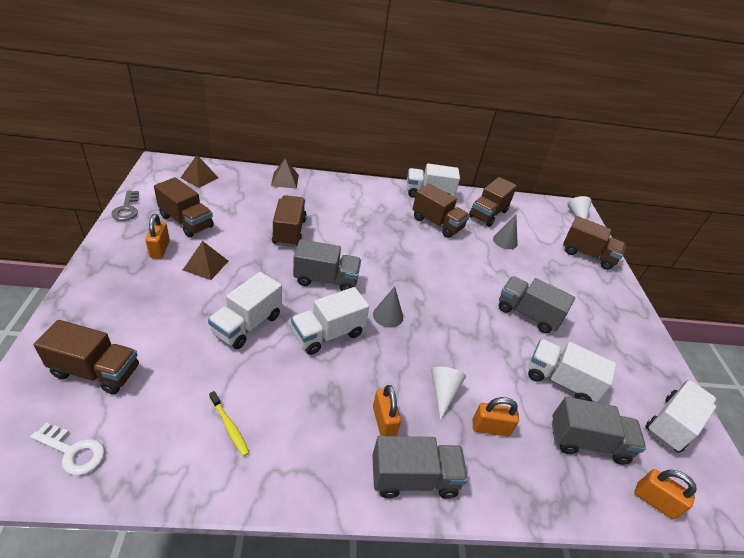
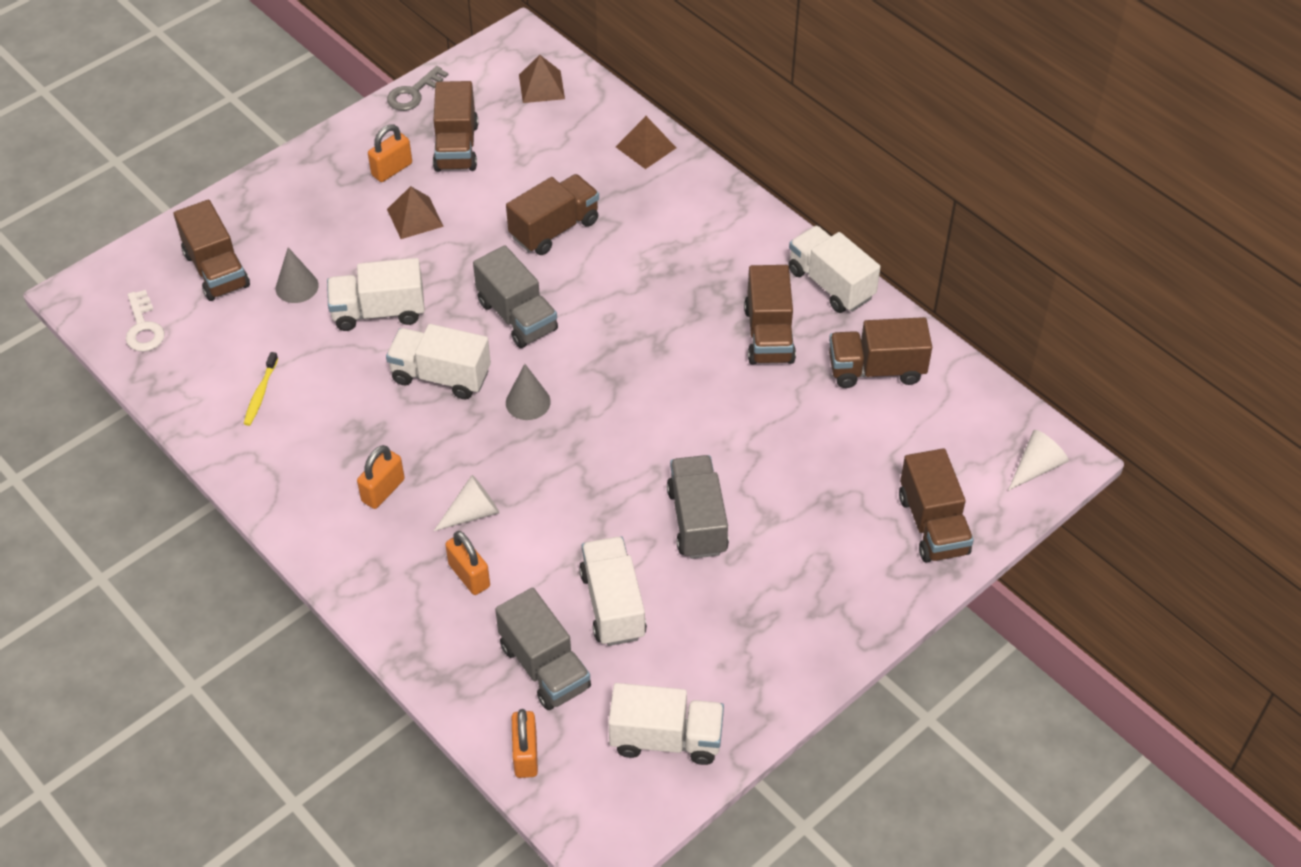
camera: 55 degrees right, 10 degrees up
(414, 478) = (346, 550): grey truck -> none
(505, 241) = (831, 422): grey cone -> grey cone (297, 287)

